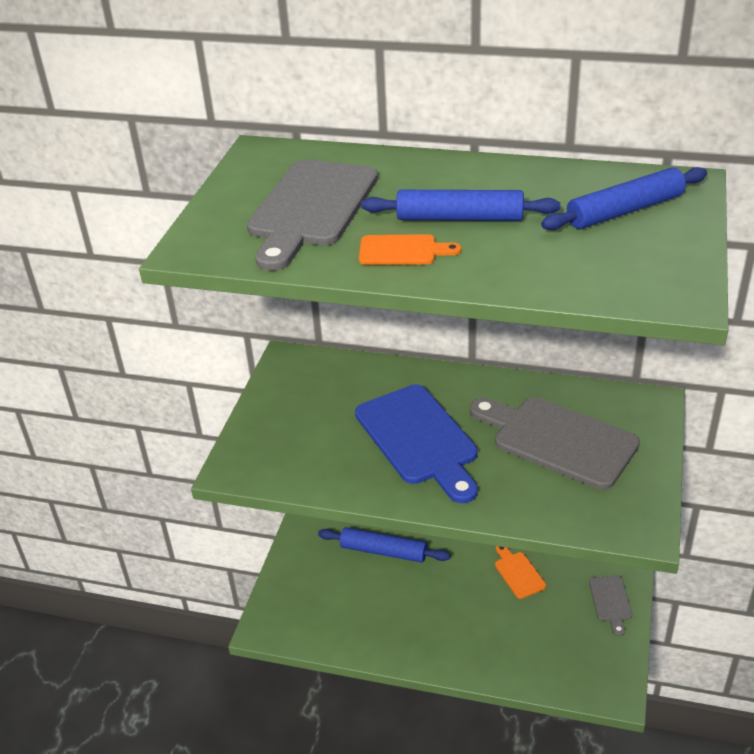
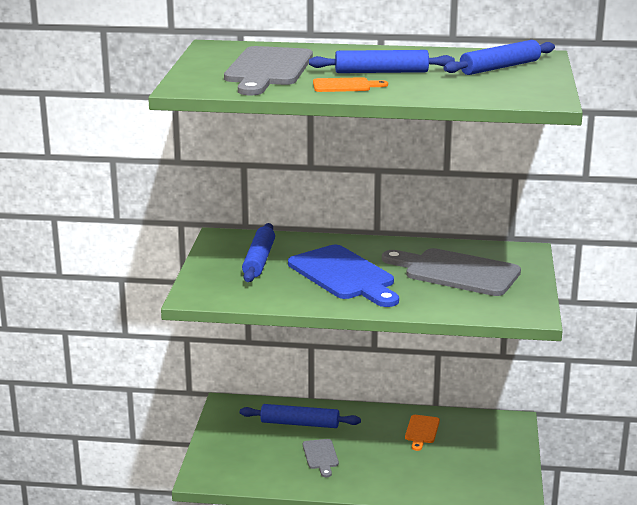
camera: 10 degrees left, 15 degrees down
(323, 405) = (259, 260): none -> blue rolling pin
(518, 573) = (421, 431): orange cutting board -> orange cutting board turned 135 degrees counterclockwise
(610, 601) = (504, 444): grey cutting board -> grey cutting board (320, 456)

